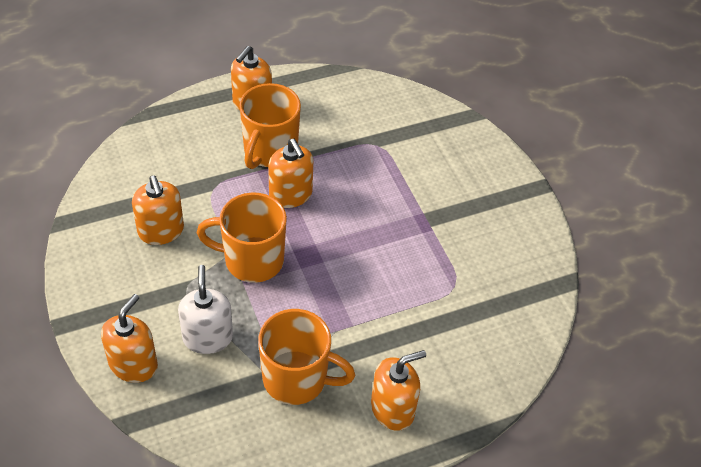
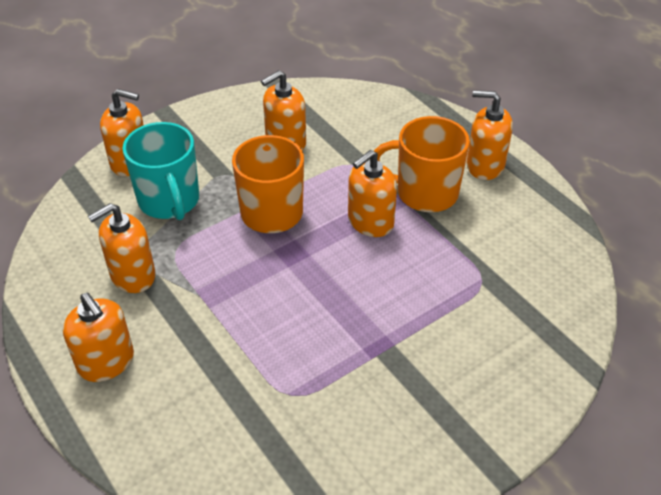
camera: 80 degrees right, 5 degrees down
(207, 337) = (169, 201): white soap dispenser -> turquoise mug
(297, 379) = (132, 275): orange mug -> orange soap dispenser

